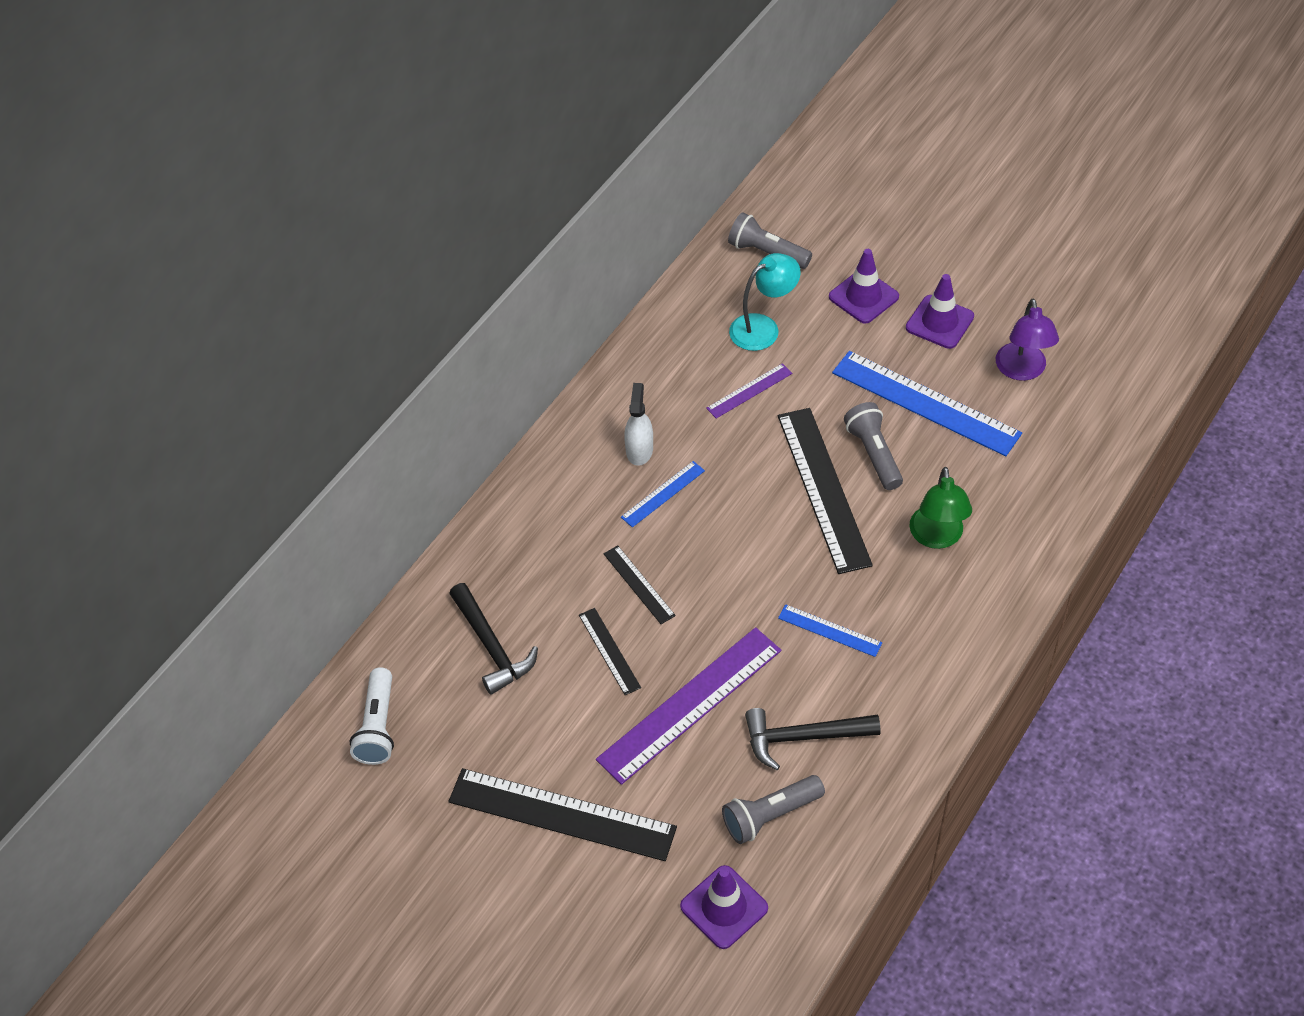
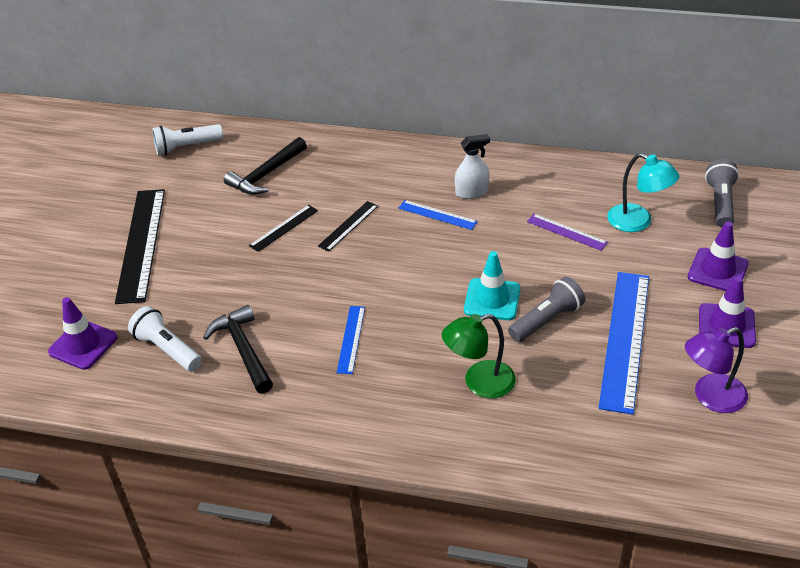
camera: 70 degrees right, 10 degrees down
(689, 704) = (252, 280): purple ruler -> none
(770, 815) = (167, 349): grey flashlight -> white flashlight
(824, 489) = (492, 299): black ruler -> turquoise traffic cone

